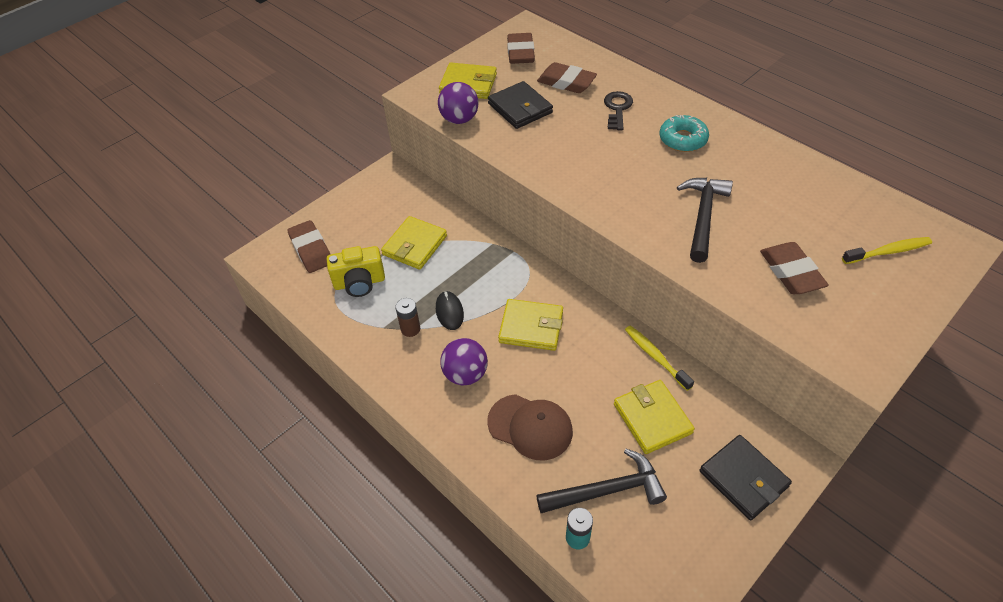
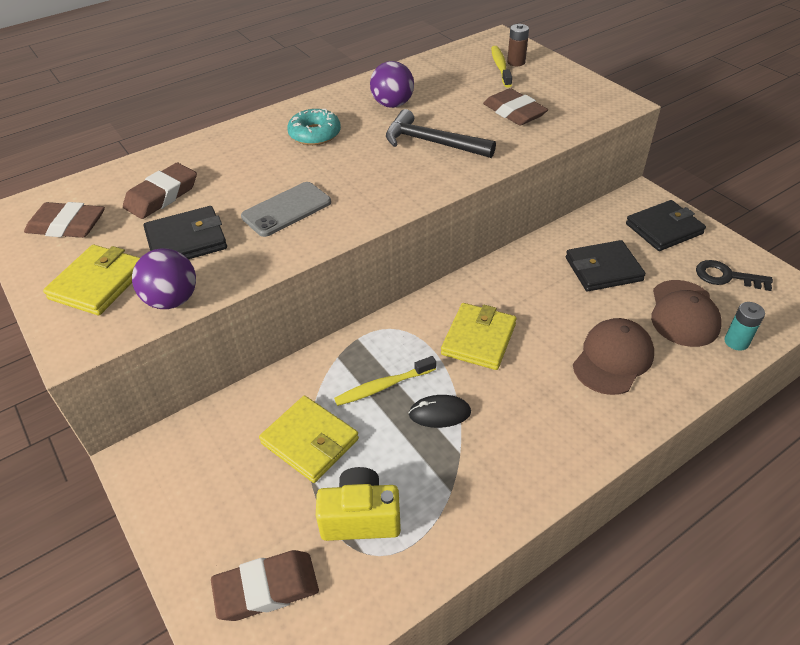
camera: 80 degrees left, 5 degrees down
(359, 283) = (360, 517): yellow camera -> yellow camera turned 90 degrees counterclockwise
(410, 329) = (460, 459): brown battery -> brown battery (516, 62)
(465, 374) = (538, 407): purple ball -> purple ball (392, 104)
(570, 147) = (286, 209): none -> grey phone
(606, 490) = (683, 313): black hammer -> brown cap
(617, 109) = (238, 166): black key -> black key (726, 276)
(652, 418) = (603, 269): yellow wallet -> black wallet
(655, 357) = (532, 254): yellow toothbrush -> yellow toothbrush (383, 386)
(791, 272) = (514, 112): brown eraser -> brown eraser turned 60 degrees clockwise

